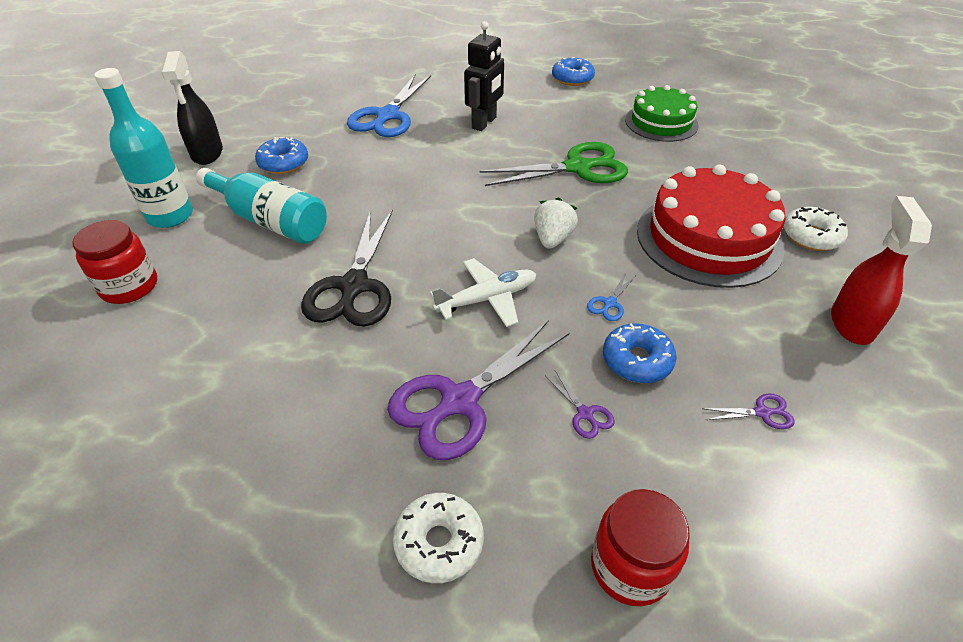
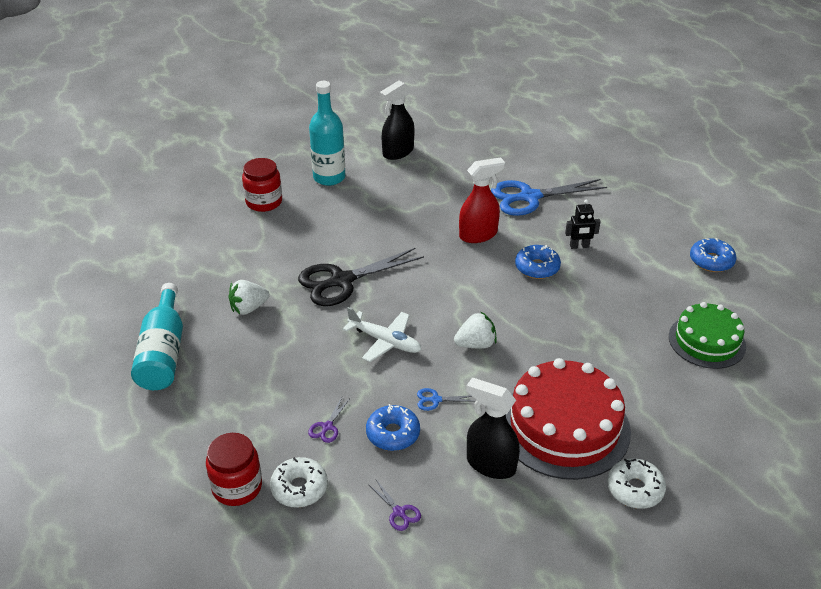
camera: 55 degrees right, 5 degrees down
(270, 220) = (364, 215): turquoise bottle -> turquoise bottle (163, 352)
(283, 163) = (423, 186): blue donut -> blue donut (537, 267)
(304, 393) = (249, 308): none -> white strawberry
(439, 542) = (198, 406): white donut -> white donut (299, 488)
(459, 402) = (292, 370): purple scissors -> none
(484, 123) = (579, 246): black robot -> black robot, size x0.62
(578, 167) = (578, 320): green scissors -> none
(729, 308) = (490, 464): none -> black spray bottle
(851, 323) = (541, 541): red spray bottle -> red spray bottle (478, 235)

